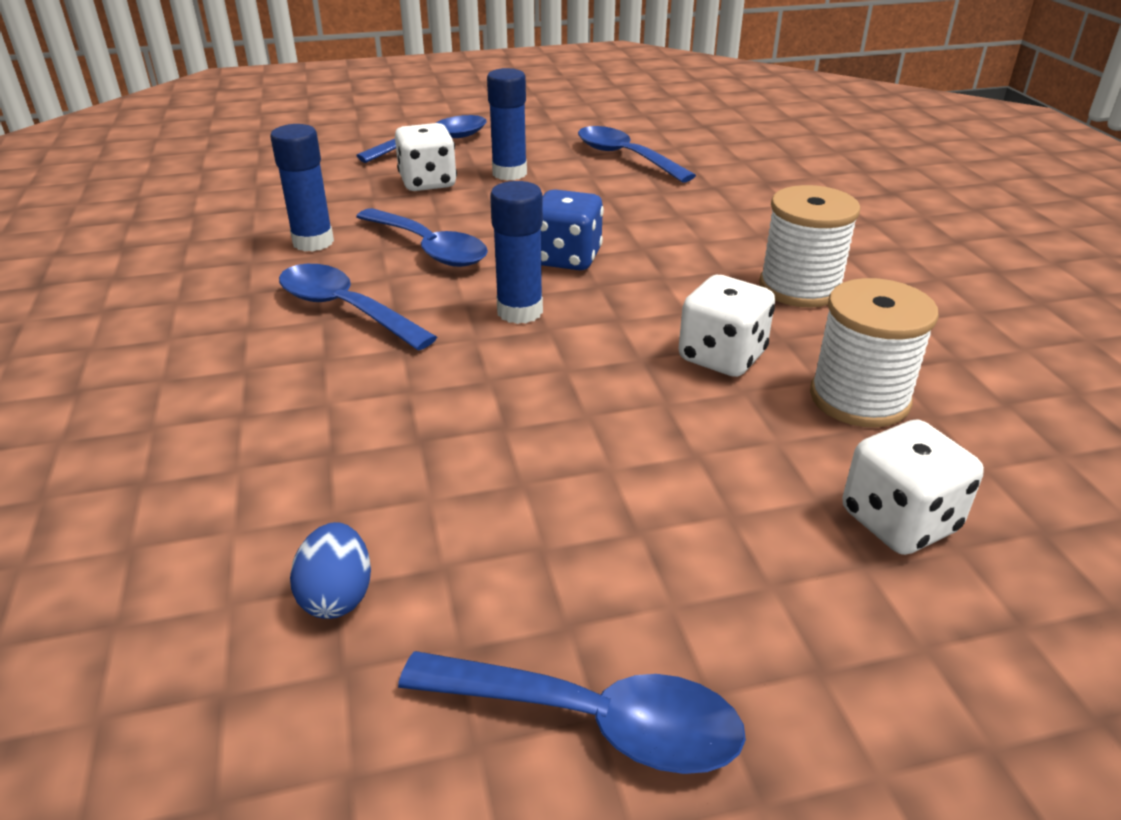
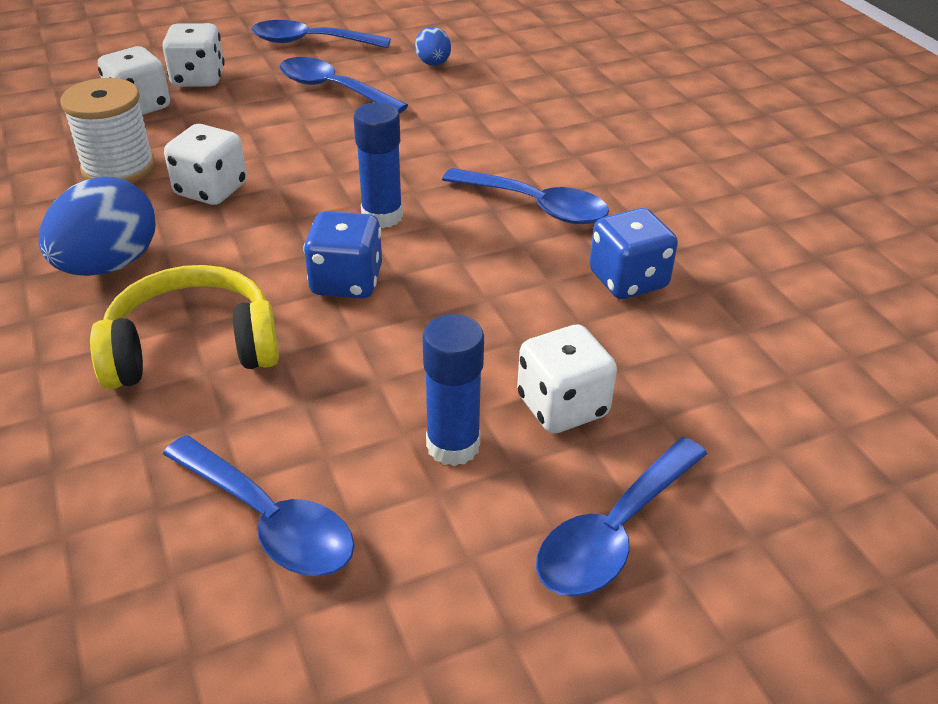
camera: 170 degrees right, 5 degrees up
(313, 242) = (628, 280): blue glue stick -> blue dice
(429, 248) = (498, 283): blue spoon -> blue spoon (332, 89)
(695, 227) = (193, 348): none -> yellow headphones
(800, 287) = (109, 265): white spool -> blue egg
(822, 594) = (198, 79): none -> white dice

